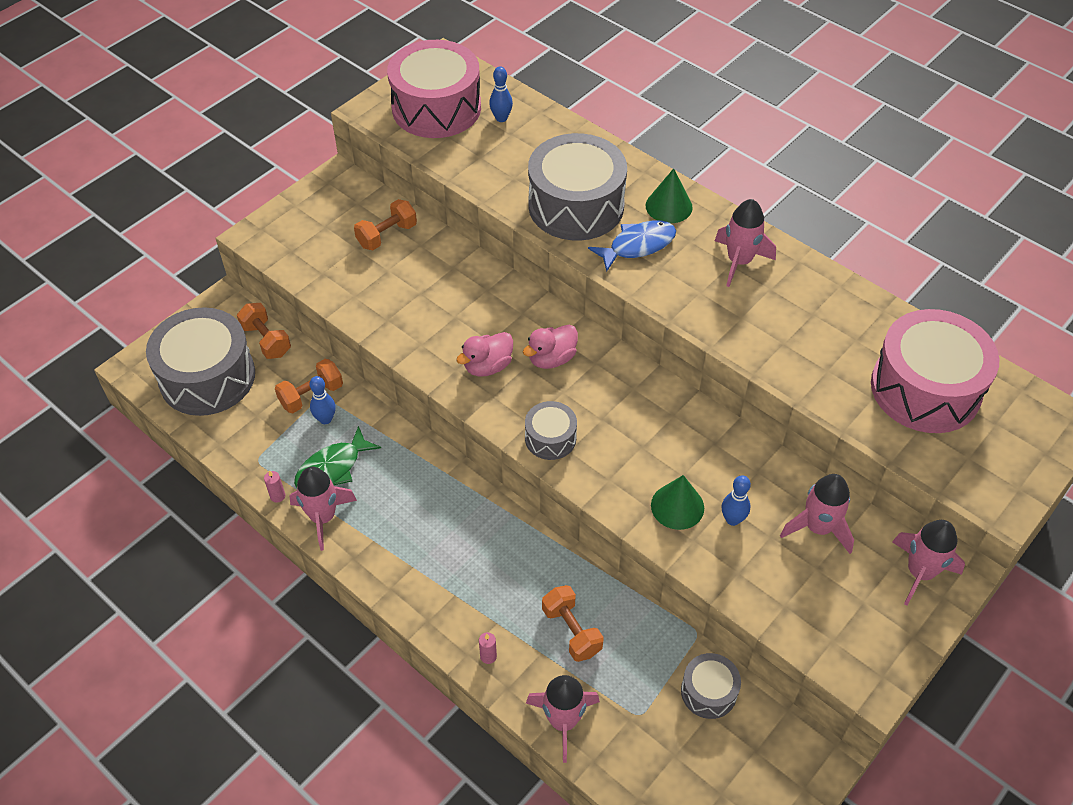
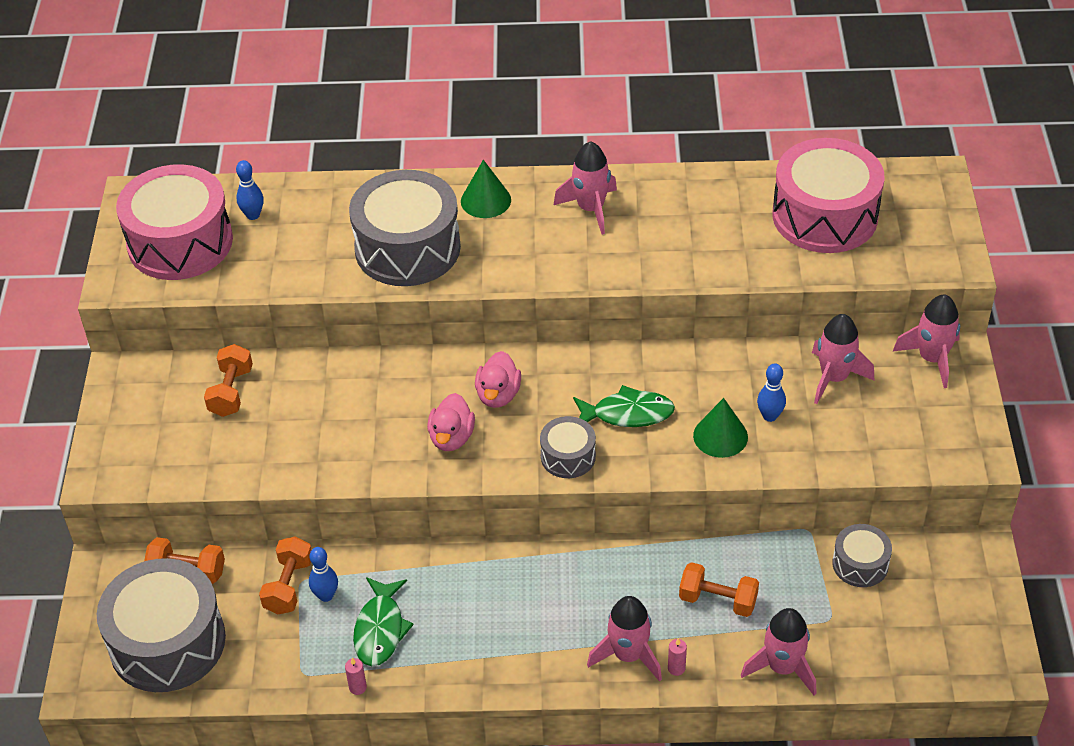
camera: 40 degrees left, 5 degrees down
(323, 517) = (419, 673): pink rocket -> pink rocket (628, 655)
(627, 438) = (628, 414): none -> green fish
(638, 245) = (496, 248): blue fish -> none

